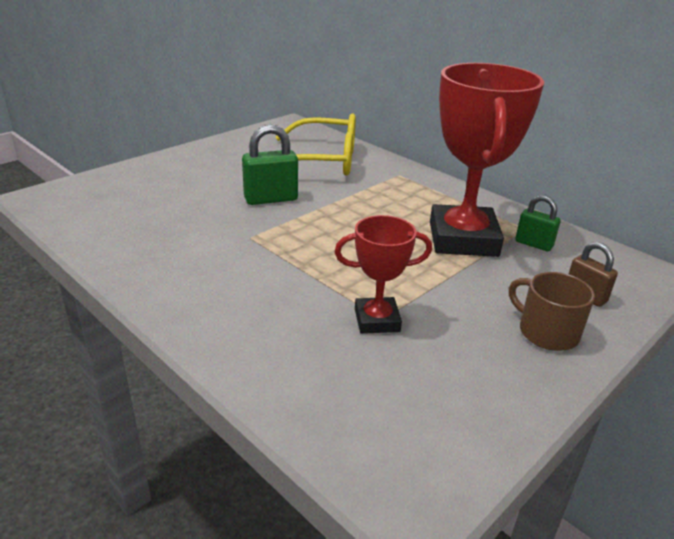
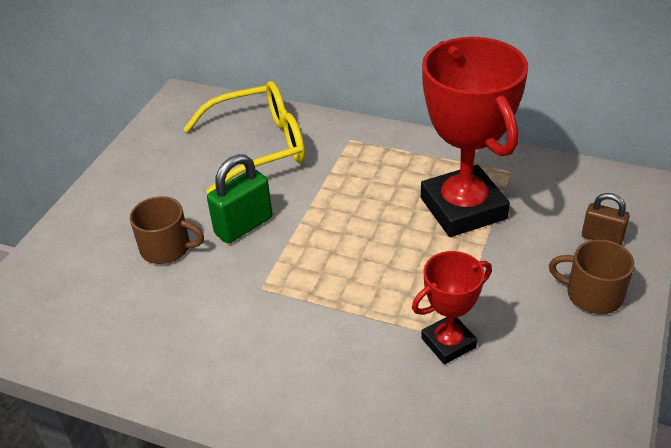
camera: 20 degrees left, 10 degrees up
(202, 195) = (167, 248): none -> brown mug
(533, 244) = (528, 190): green padlock -> none

